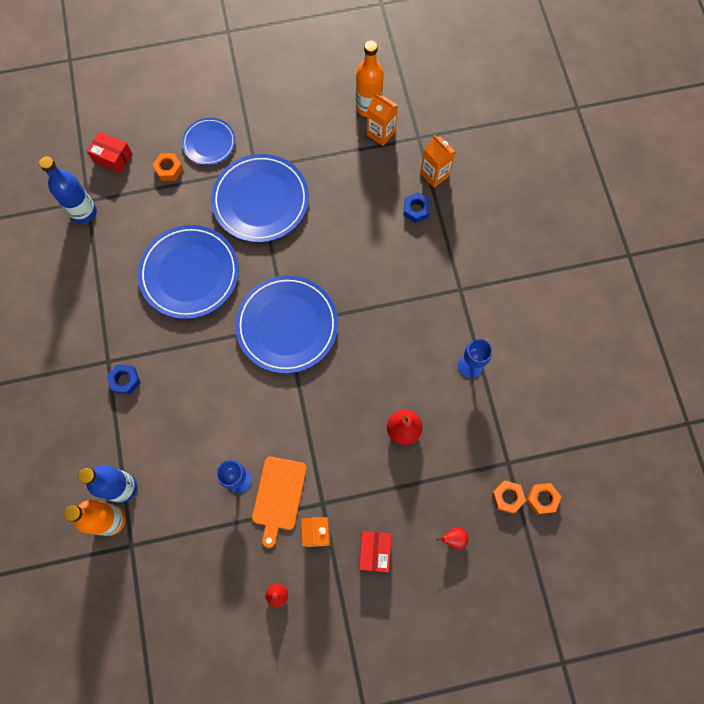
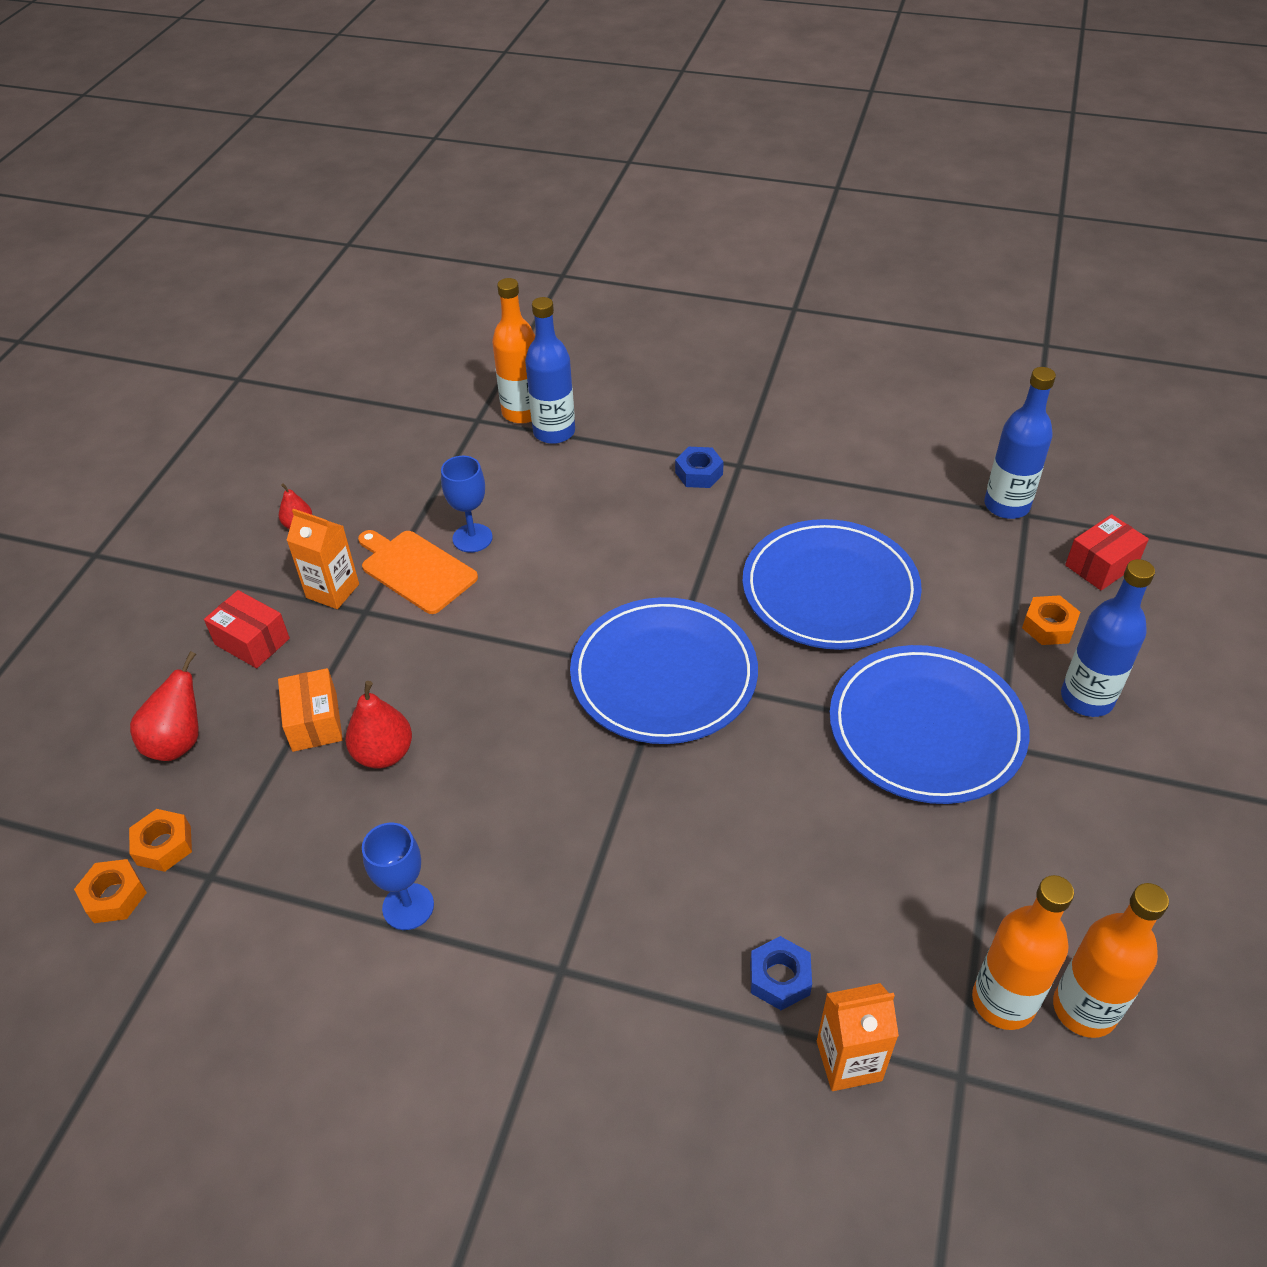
camera: 120 degrees right, 25 degrees down
(209, 143) = (1086, 698): blue plate -> blue bottle
(381, 133) = (1003, 1001): orange carton -> orange bottle
(404, 477) = (314, 722): none -> orange box
(453, 538) = (178, 742): red pear -> red pear, size x1.68

